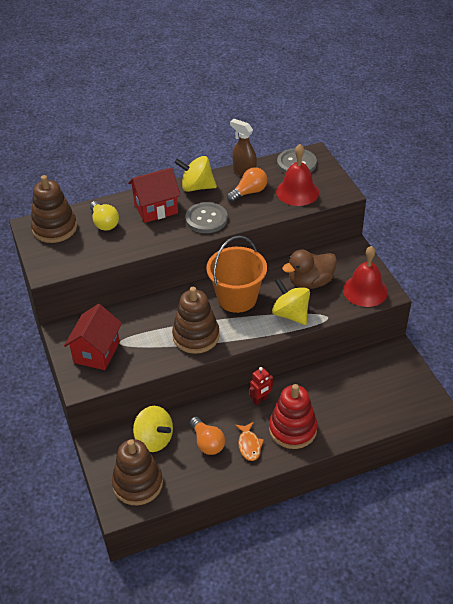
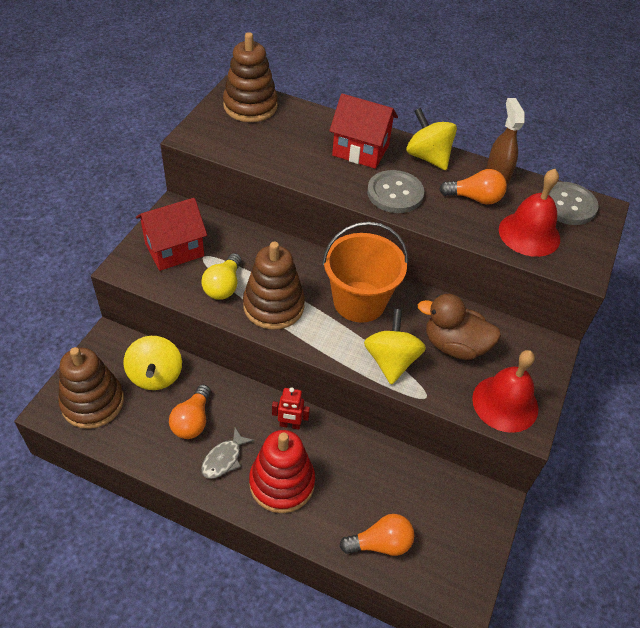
camera: 40 degrees right, 5 degrees up
(104, 223) = (297, 131): yellow light bulb -> yellow light bulb (223, 286)
(249, 445) = (224, 459): orange fish -> grey fish
(371, 413) = (380, 543): none -> orange light bulb

